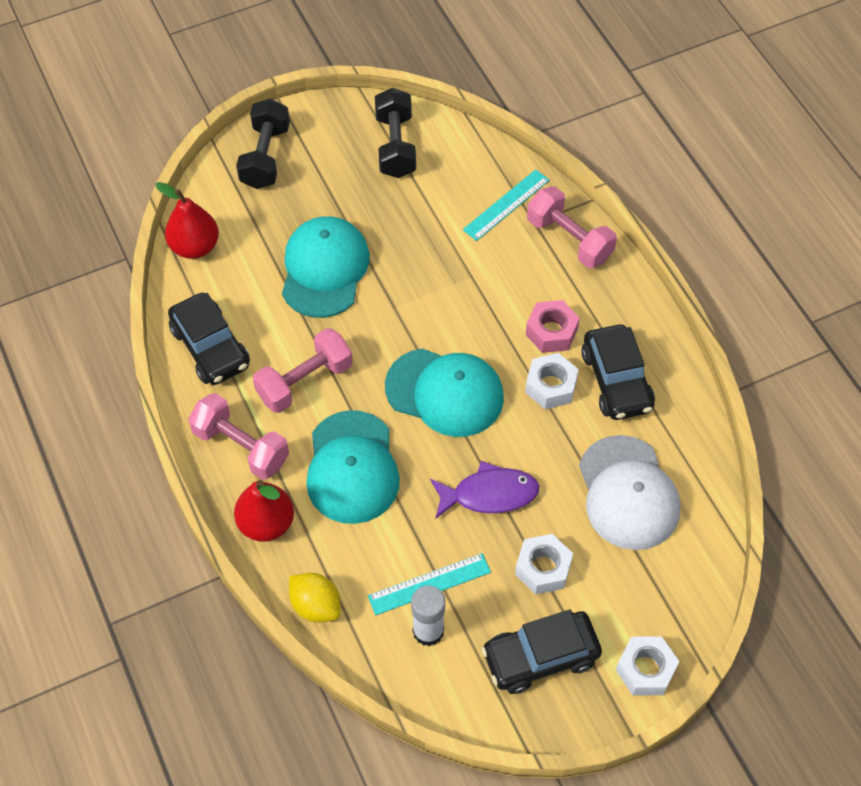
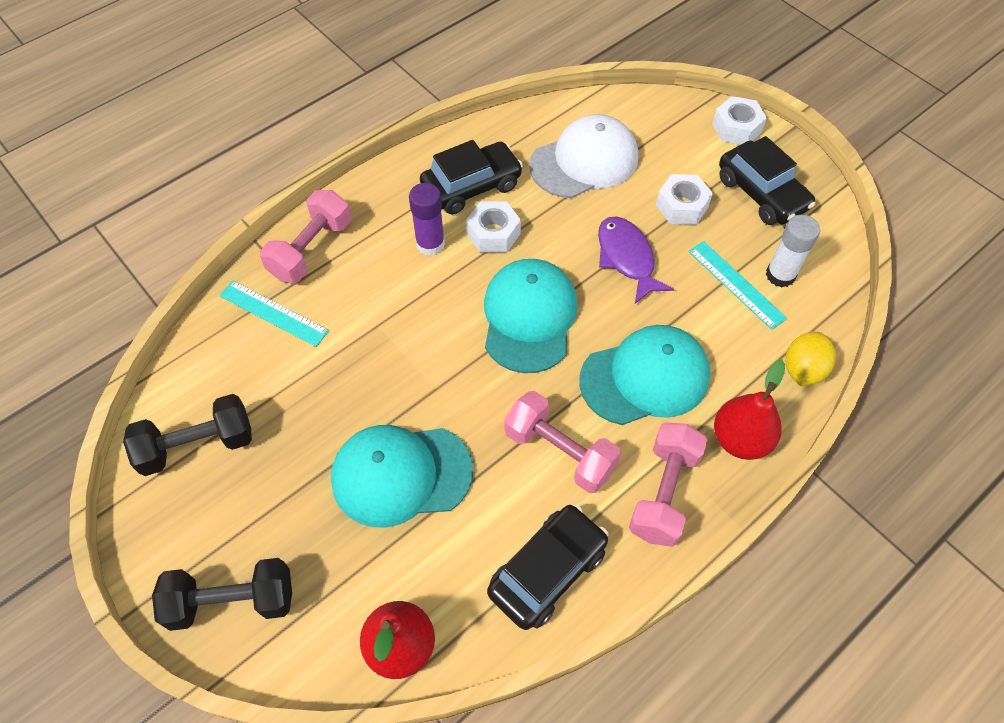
camera: 105 degrees left, 0 degrees up
(551, 332) = (430, 244): pink nut -> purple glue stick

